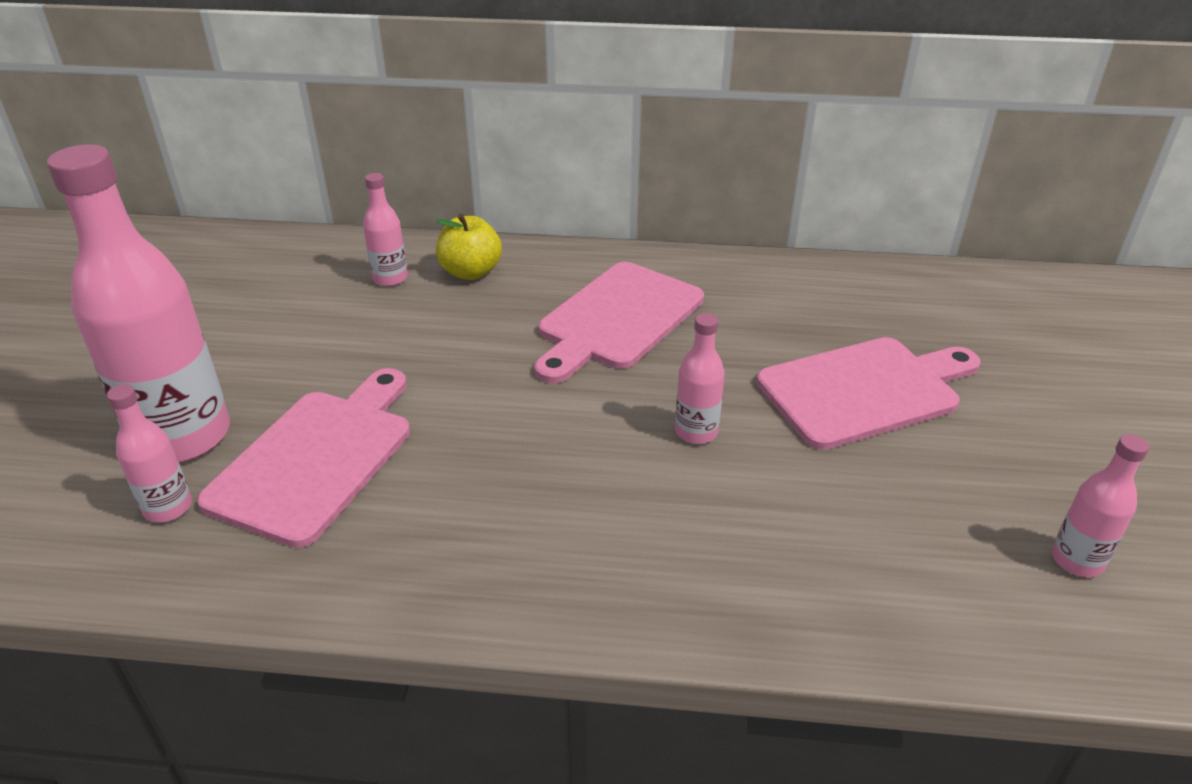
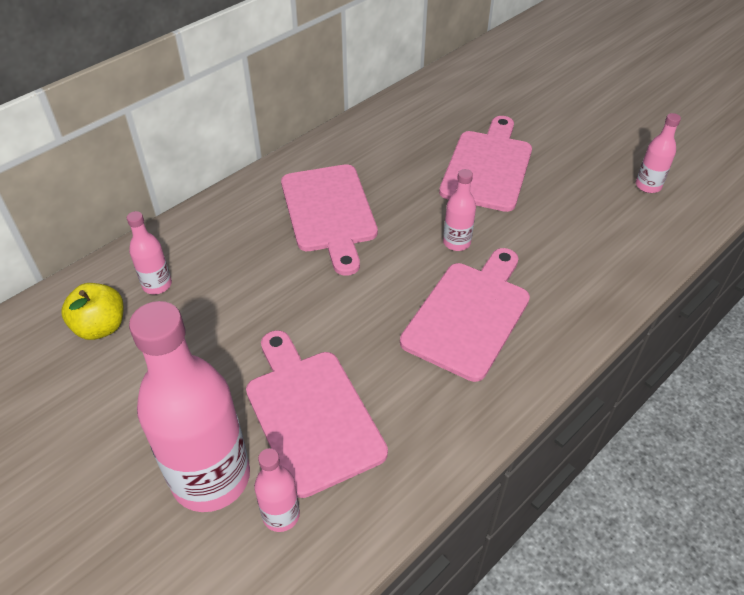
camera: 50 degrees left, 10 degrees up
(471, 272) = (201, 244): yellow apple -> yellow apple (101, 327)
(589, 503) = (469, 315): none -> pink cutting board

